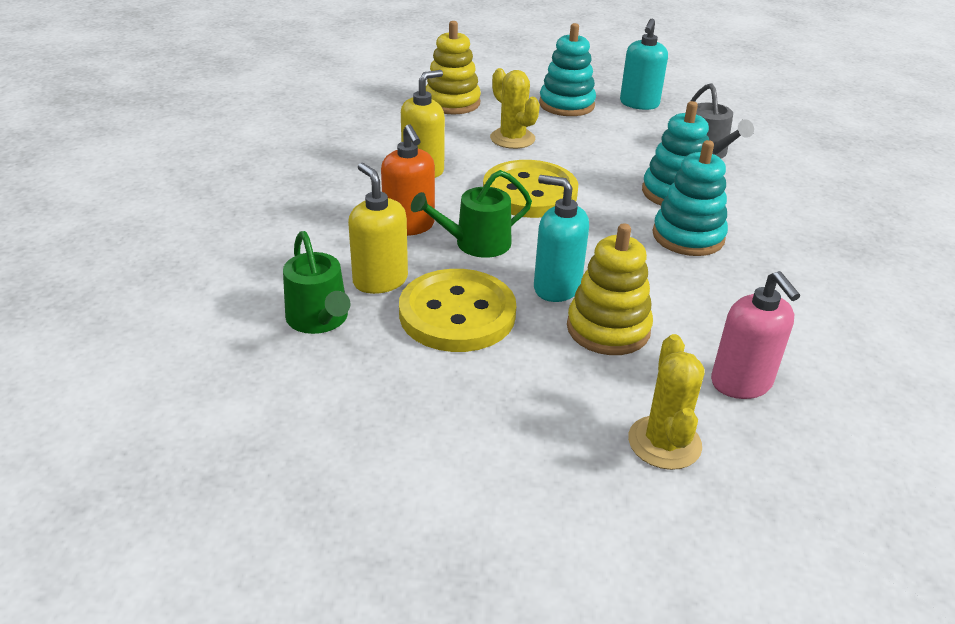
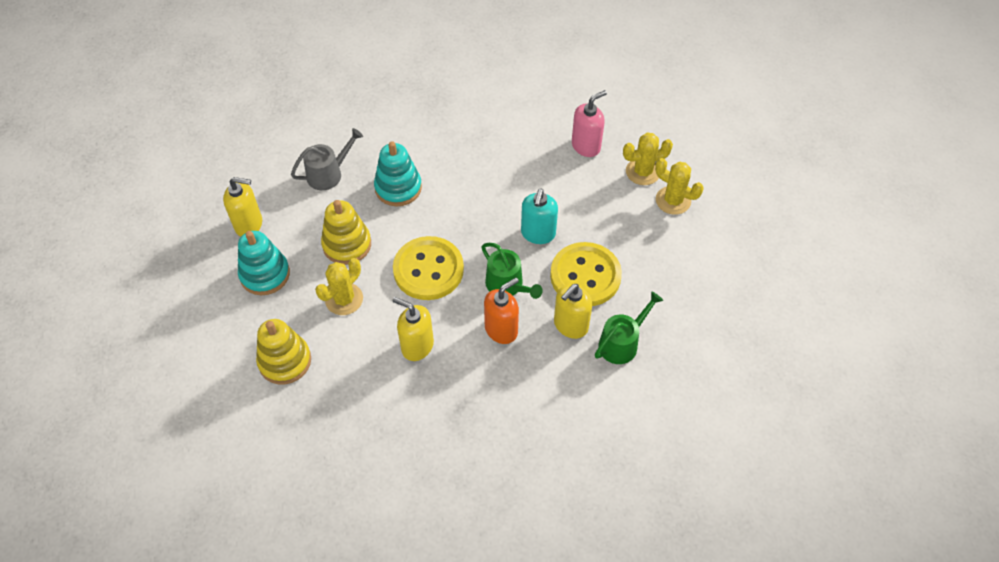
camera: 105 degrees left, 20 degrees up
(579, 465) = (673, 200): none -> yellow cactus
(608, 329) = (567, 204): yellow stacking toy -> yellow stacking toy (347, 244)
(639, 104) = (249, 224): turquoise soap dispenser -> yellow soap dispenser
(688, 236) = (454, 176): turquoise stacking toy -> none

